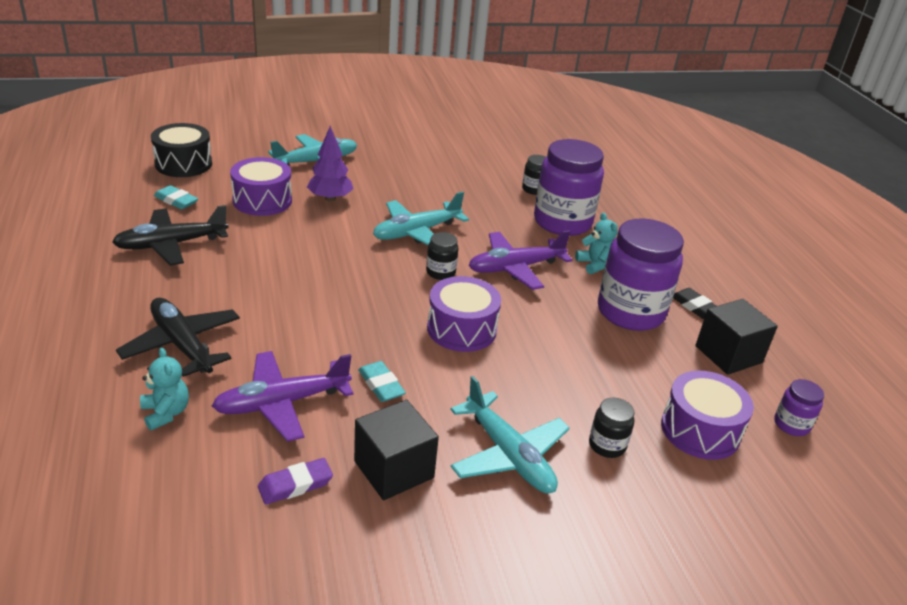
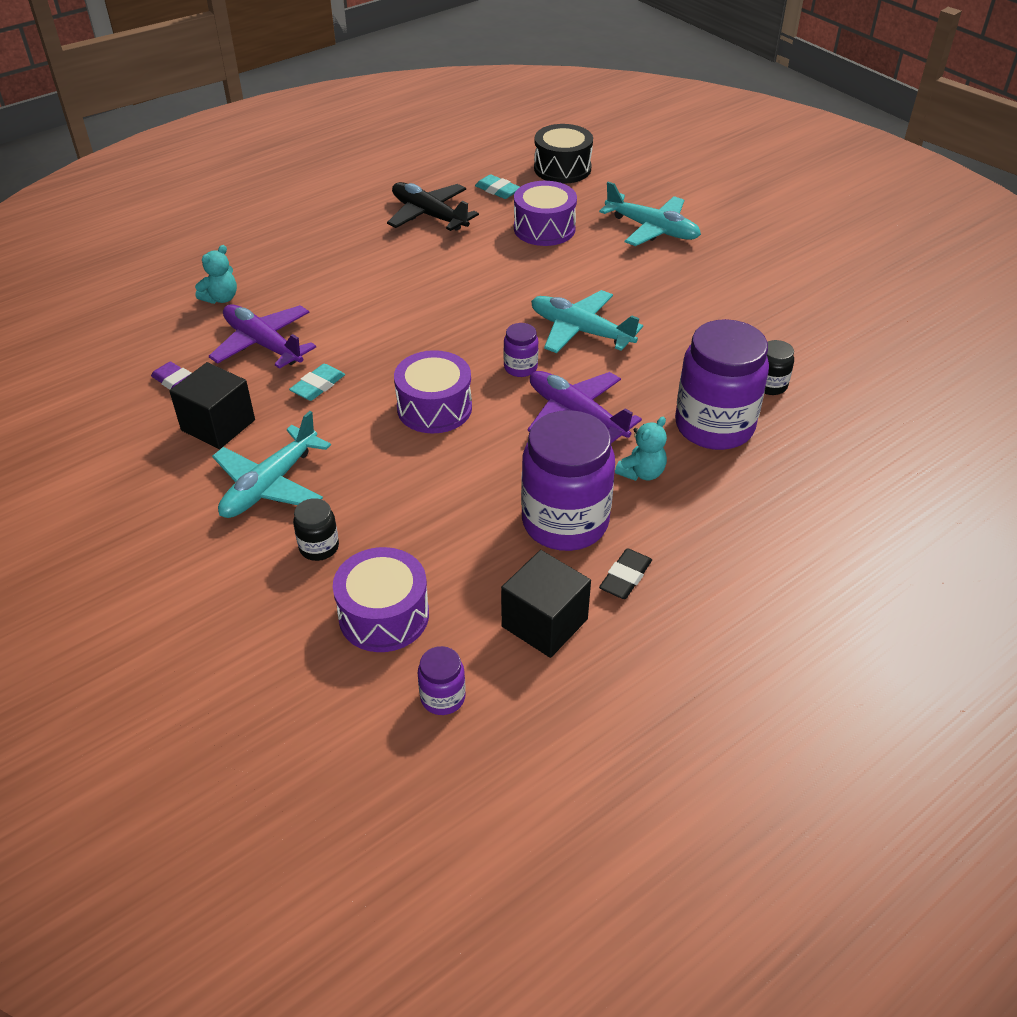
camera: 70 degrees right, 10 degrees up
(176, 201) = (497, 190): turquoise eraser -> turquoise eraser turned 60 degrees counterclockwise
(182, 344) = (302, 273): black plane -> none
(330, 198) = (589, 261): purple tree -> none
(440, 272) = (520, 368): black jar -> purple jar

